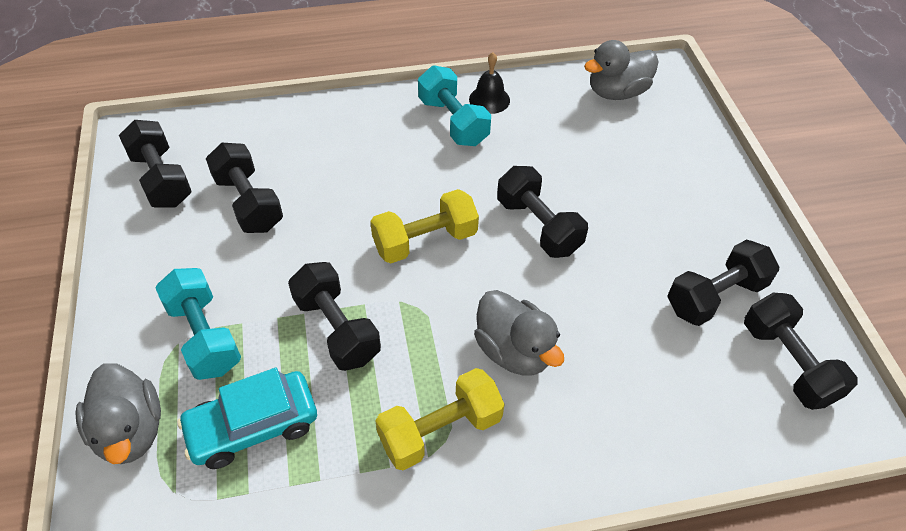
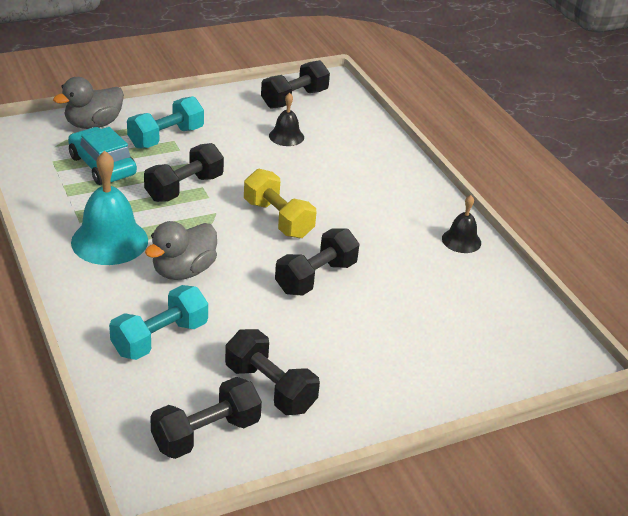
camera: 75 degrees right, 15 degrees down
(248, 202) = (286, 136): black dumbbell -> black bell
(440, 430) = (109, 241): yellow dumbbell -> turquoise bell
(453, 121) = (421, 222): turquoise dumbbell -> turquoise dumbbell (160, 338)
(617, 92) = (520, 323): grey duck -> none

